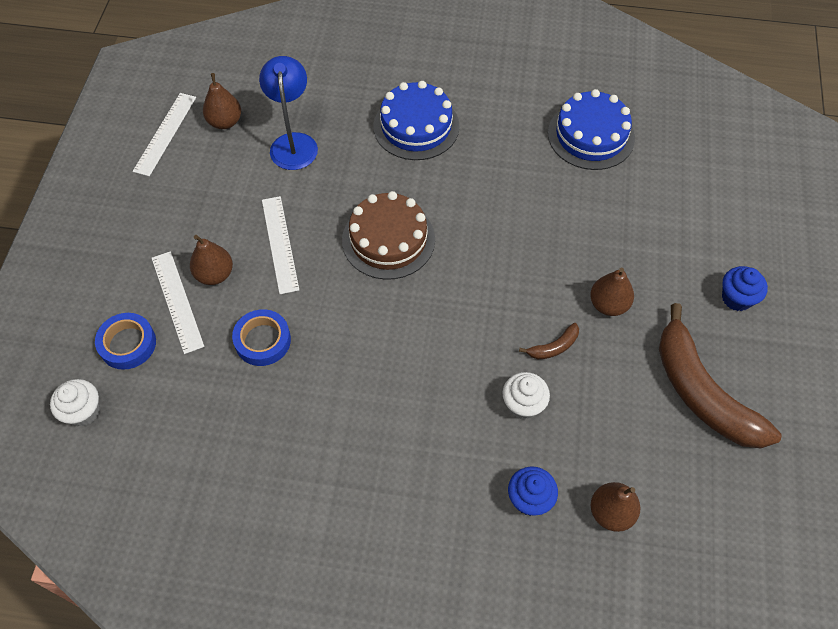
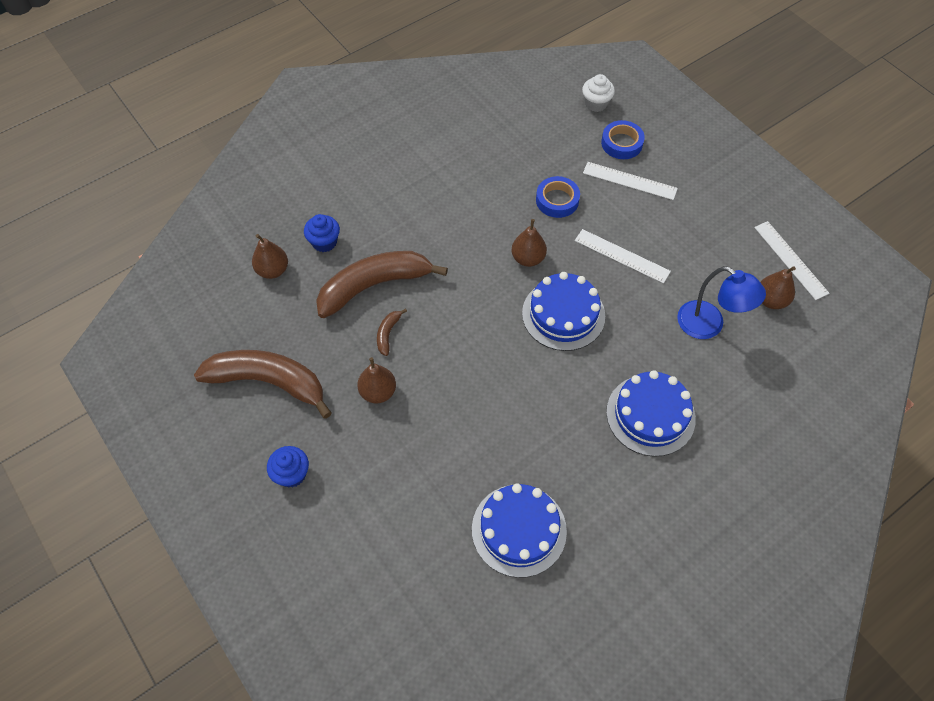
camera: 135 degrees right, 0 degrees up
(215, 274) = (631, 209): brown pear -> brown pear (528, 258)
(388, 239) = (563, 314): brown cake -> blue cake
(523, 404) = (374, 286): white cupcake -> brown banana

